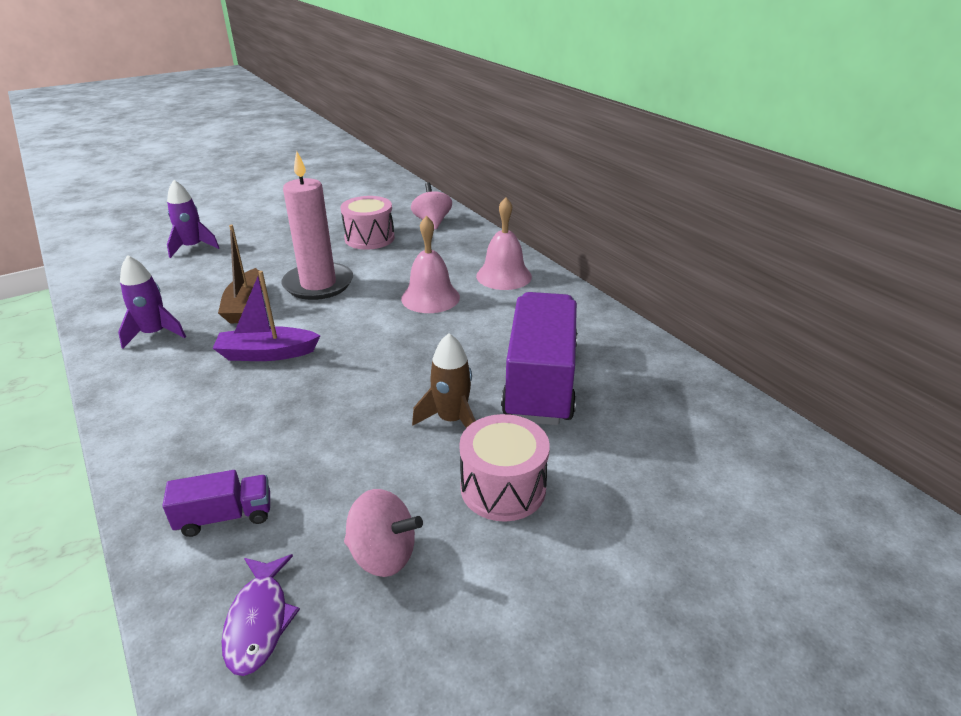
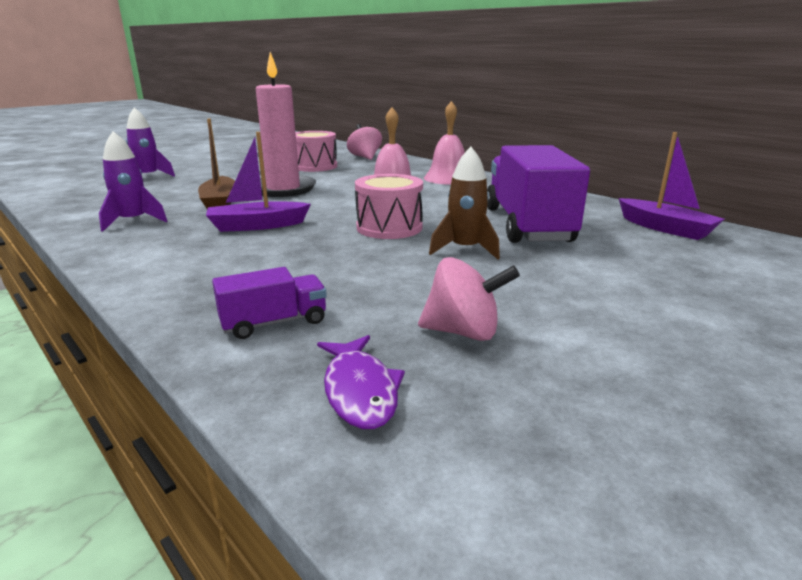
camera: 10 degrees left, 10 degrees down
(503, 488) = (547, 282): pink drum -> pink drum (389, 227)
(689, 404) = (665, 228): none -> purple boat

